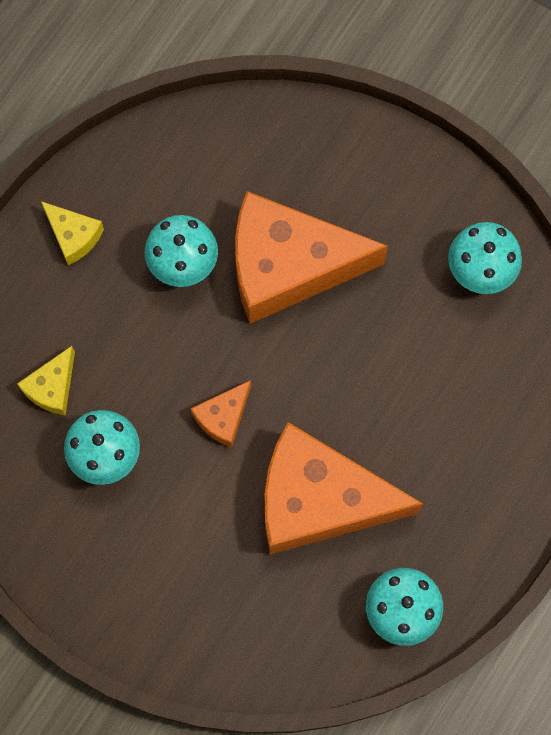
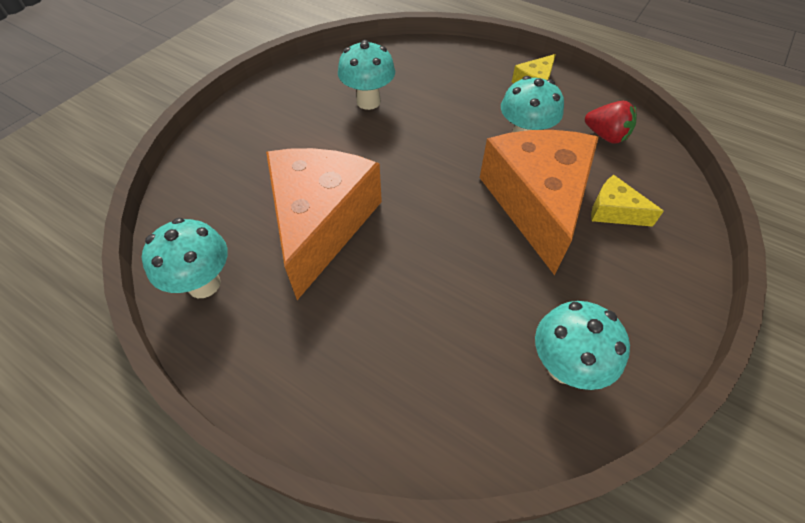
camera: 90 degrees right, 20 degrees down
(52, 387) = (419, 77): yellow cheese -> yellow cheese (614, 211)
(180, 169) = (605, 136): none -> red strawberry
(223, 417) = (397, 162): orange cheese -> none

